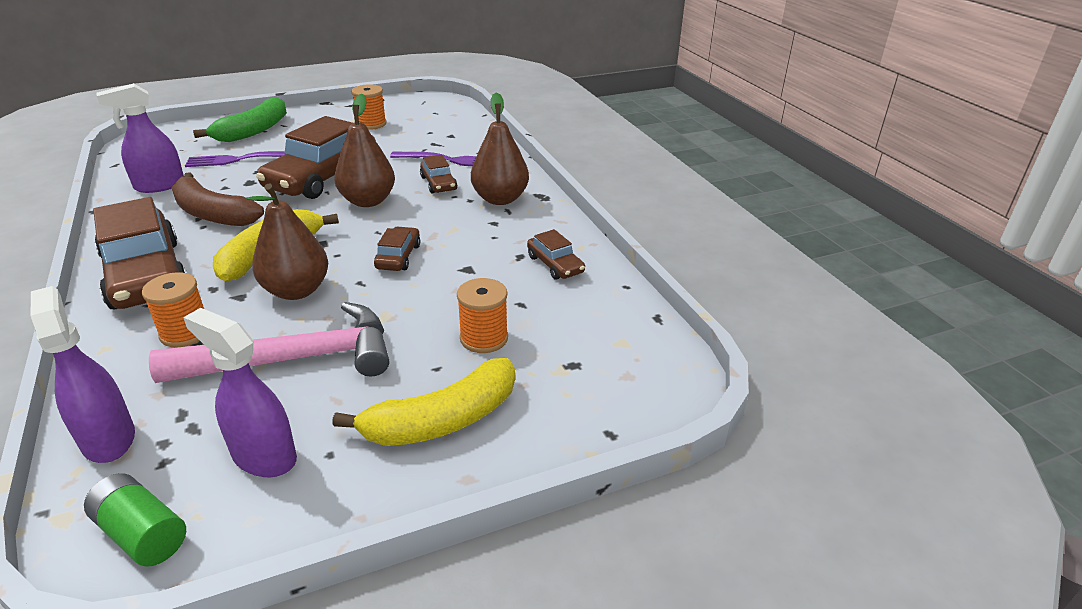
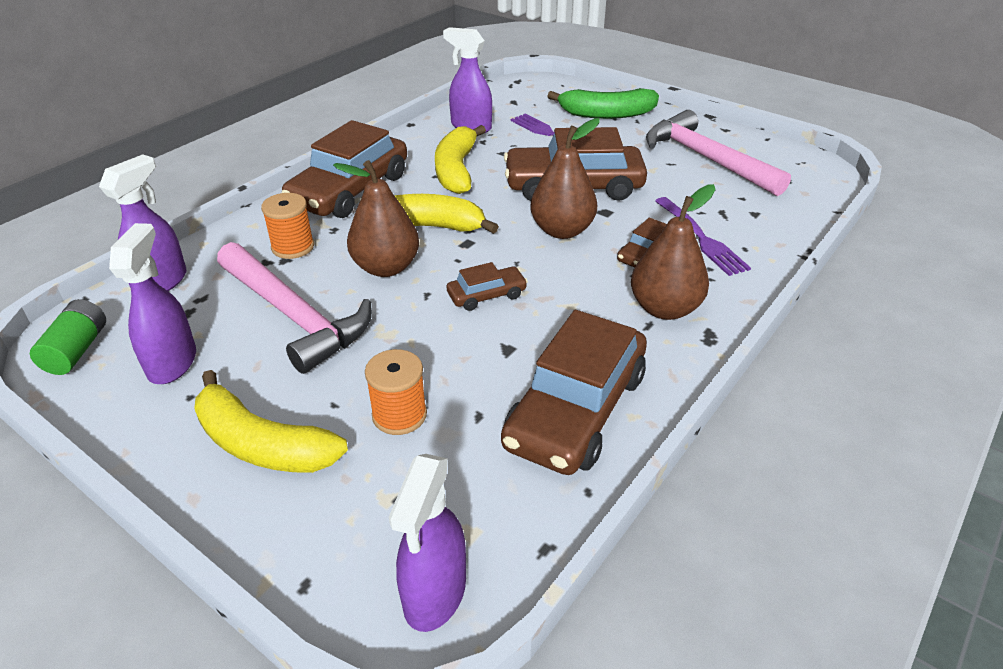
camera: 60 degrees right, 5 degrees up
(213, 214) = (456, 170): brown banana -> yellow banana
(371, 124) = (706, 159): orange spool -> pink hammer
(555, 264) = (575, 409): brown car -> brown car, size x2.14
(660, 373) = (434, 593): none -> purple spray bottle

